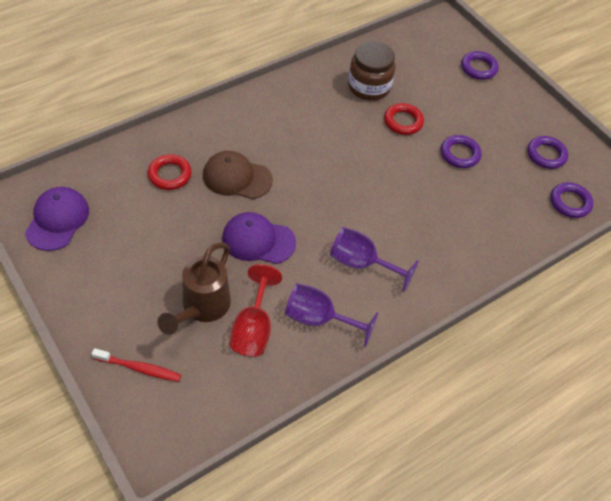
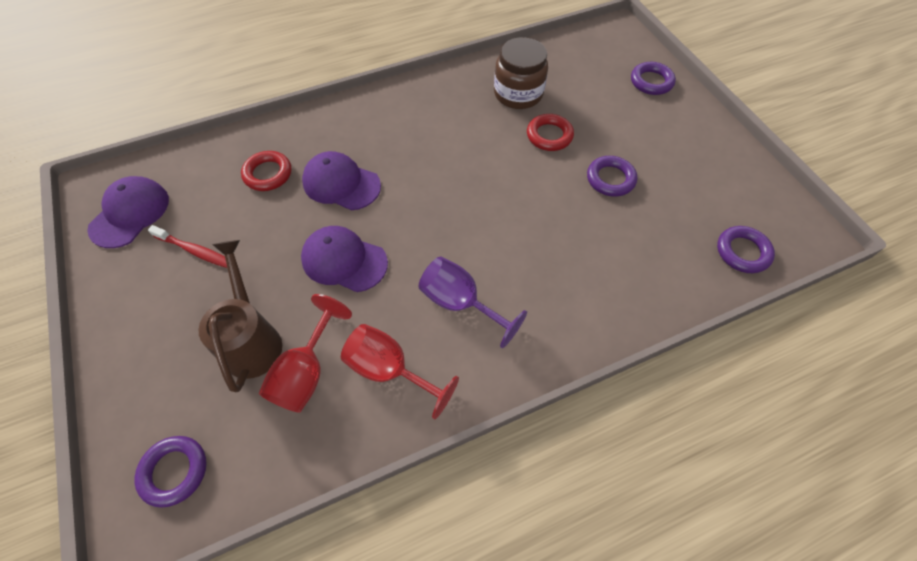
camera: 15 degrees right, 5 degrees up
(139, 368) = (155, 407): red toothbrush -> red toothbrush (195, 251)
(201, 308) = (252, 338): brown watering can -> brown watering can turned 135 degrees clockwise
(237, 177) = (341, 183): brown cap -> purple cap
(319, 319) = (389, 370): purple goblet -> red goblet
(546, 155) = (719, 189): purple ring -> purple ring (174, 471)

